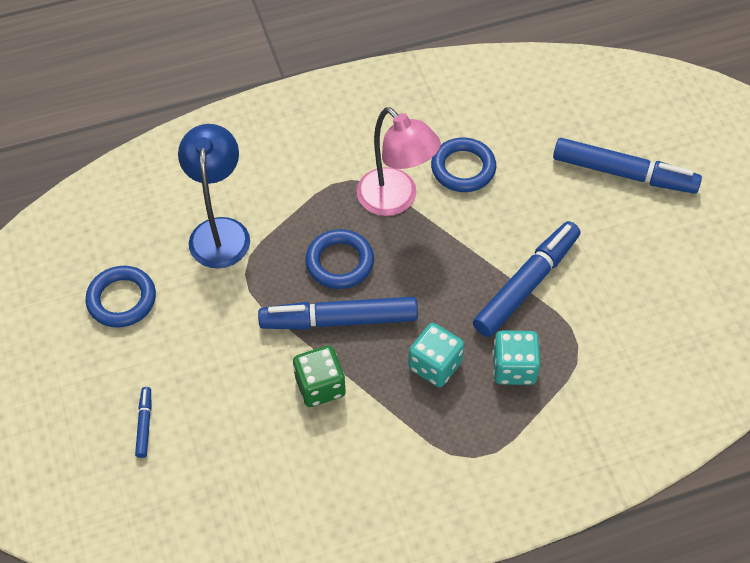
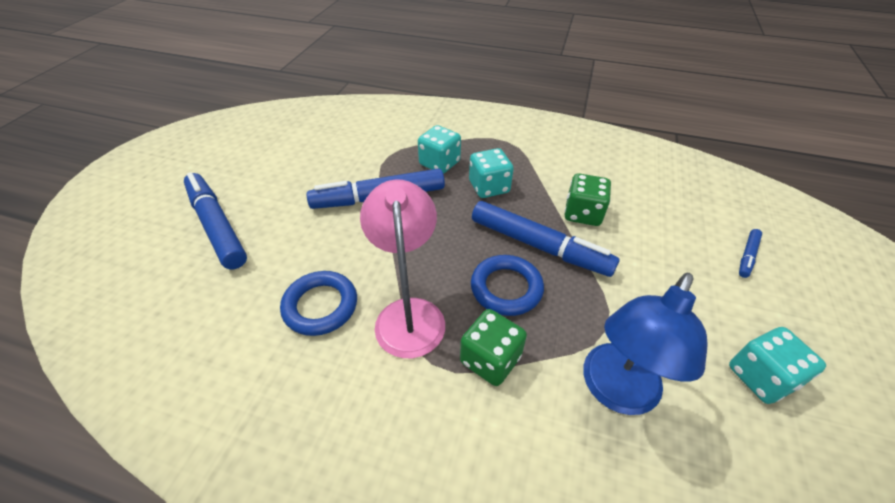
camera: 145 degrees left, 10 degrees down
(122, 299) = (760, 377): blue ring -> turquoise dice
(314, 204) = (490, 359): none -> green dice

